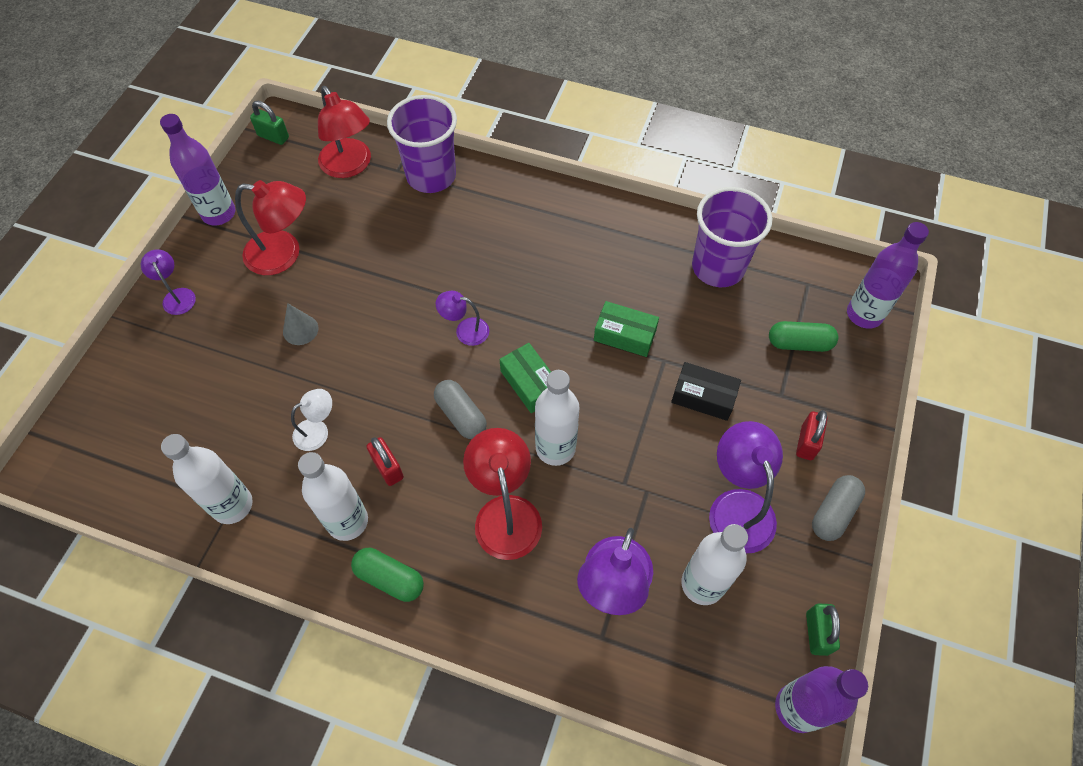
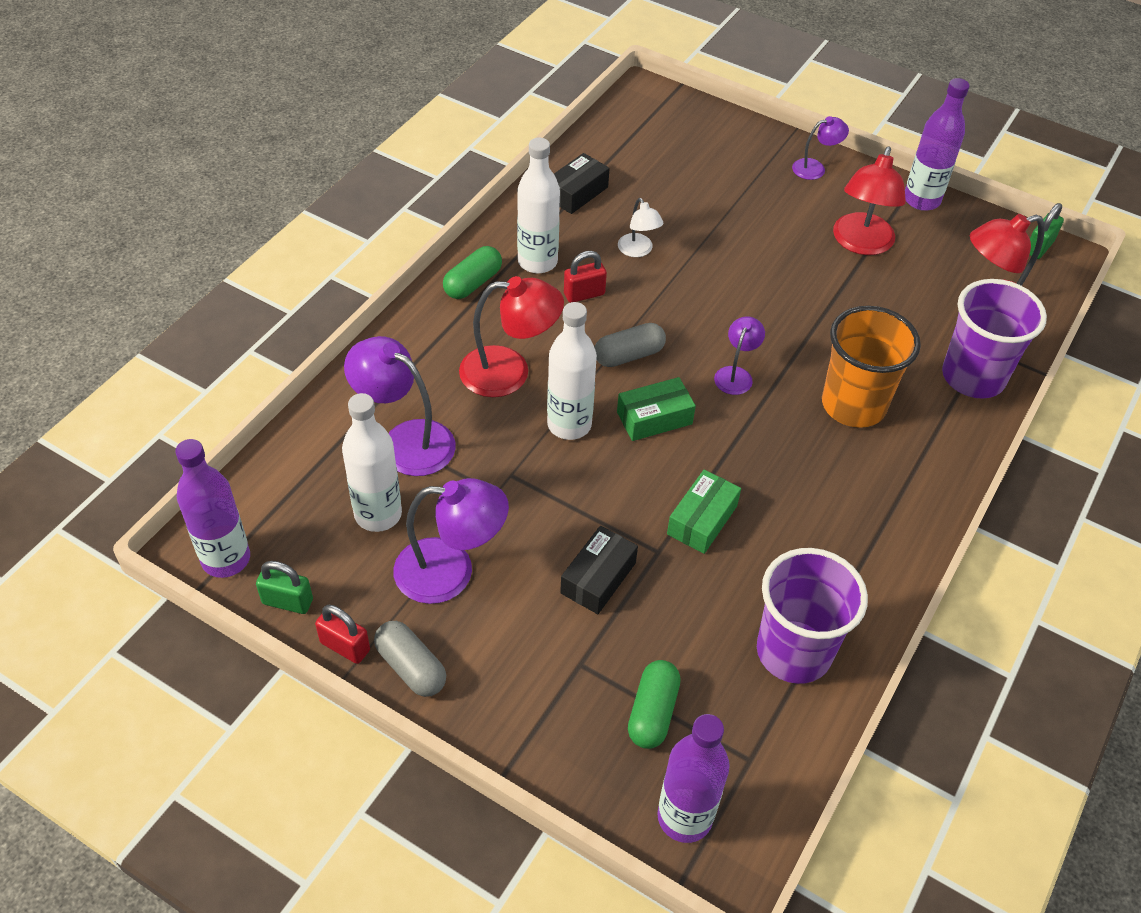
camera: 100 degrees right, 10 degrees down
(232, 505) = (577, 193): white bottle -> black box
(300, 330) = (759, 248): grey cone -> none
(479, 248) = (853, 405): none -> orange cup
(806, 442) = (508, 670): red padlock -> red padlock (345, 646)

